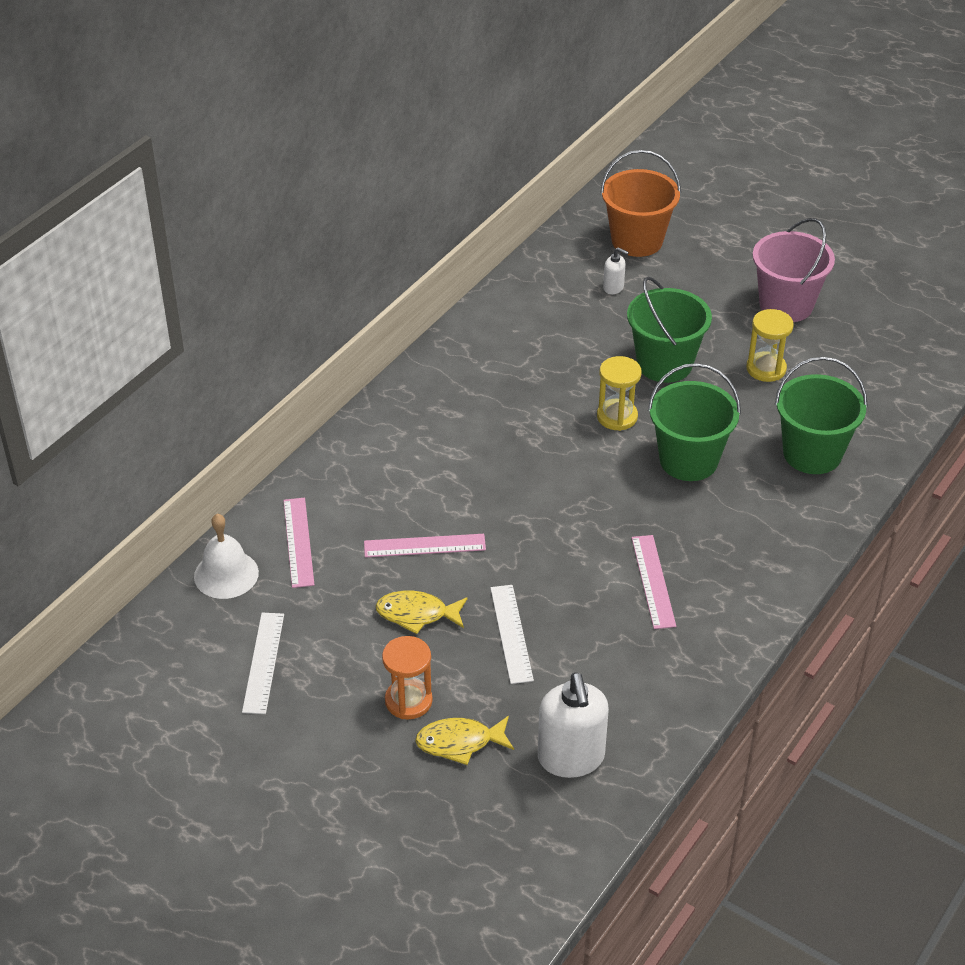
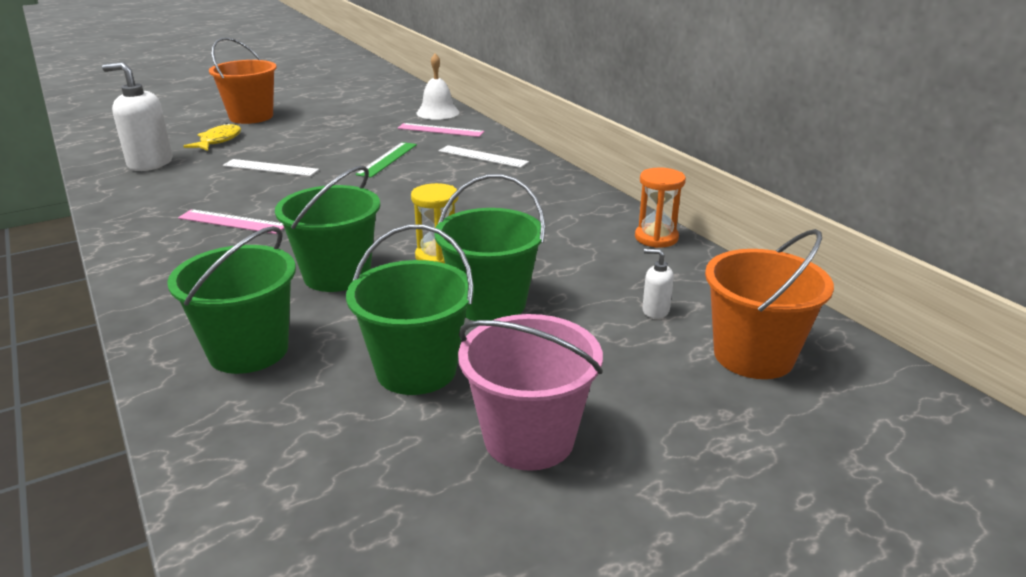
camera: 115 degrees right, 15 degrees down
(263, 662) = (356, 111): white ruler -> white ruler (483, 156)
(348, 771) = (251, 117): none -> orange bucket
(408, 701) = (270, 135): orange hourglass -> orange hourglass (656, 238)
(417, 614) = (331, 147): yellow fish -> none
(424, 545) = (387, 159): pink ruler -> green ruler
(613, 287) = (655, 311): white soap dispenser -> white soap dispenser turned 60 degrees clockwise
(766, 369) = (416, 370): yellow hourglass -> green bucket

